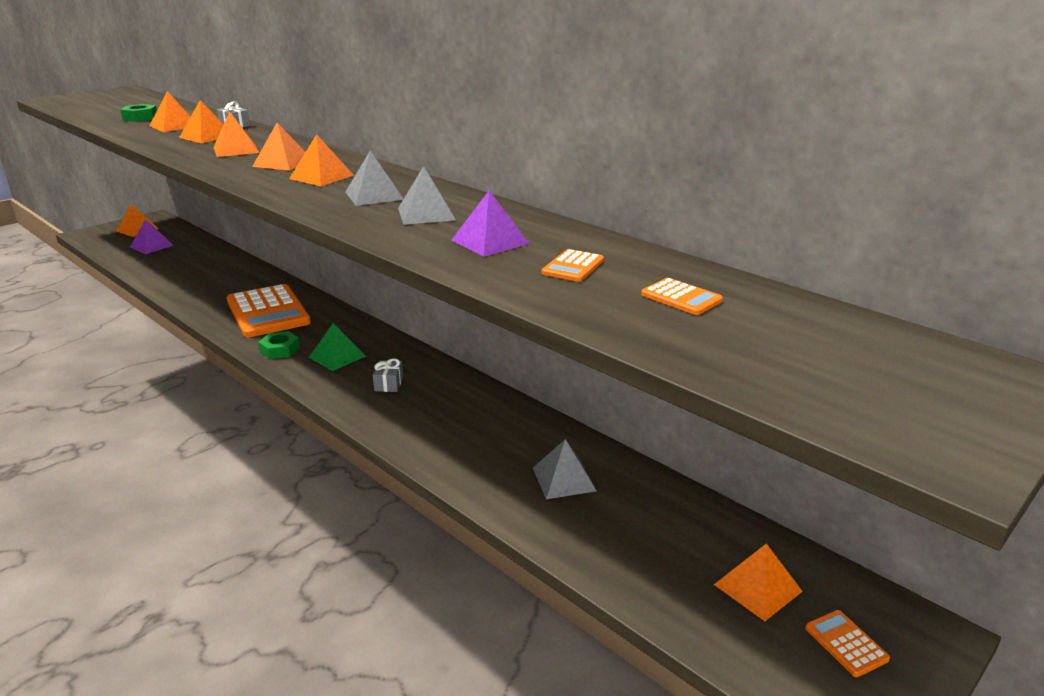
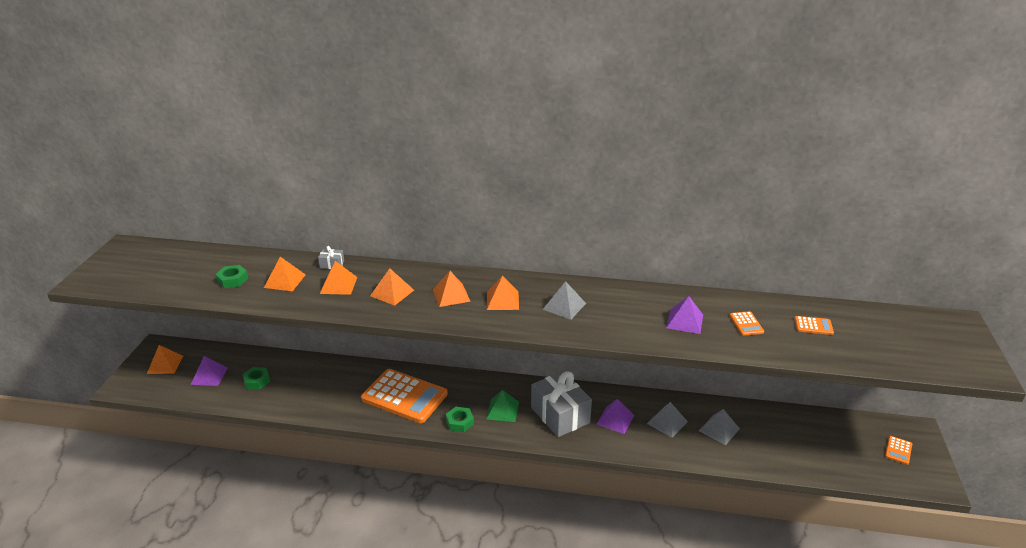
camera: 35 degrees left, 5 degrees up
(176, 260) = (257, 381): none -> green nut
(389, 384) = (560, 415): grey gift -> grey gift, size x2.45
(426, 214) = (619, 311): grey pyramid -> grey pyramid (667, 422)
(444, 413) = (615, 419): none -> purple pyramid
(758, 588) = (848, 443): orange pyramid -> none
(846, 643) = (898, 450): orange calculator -> orange calculator turned 90 degrees counterclockwise

